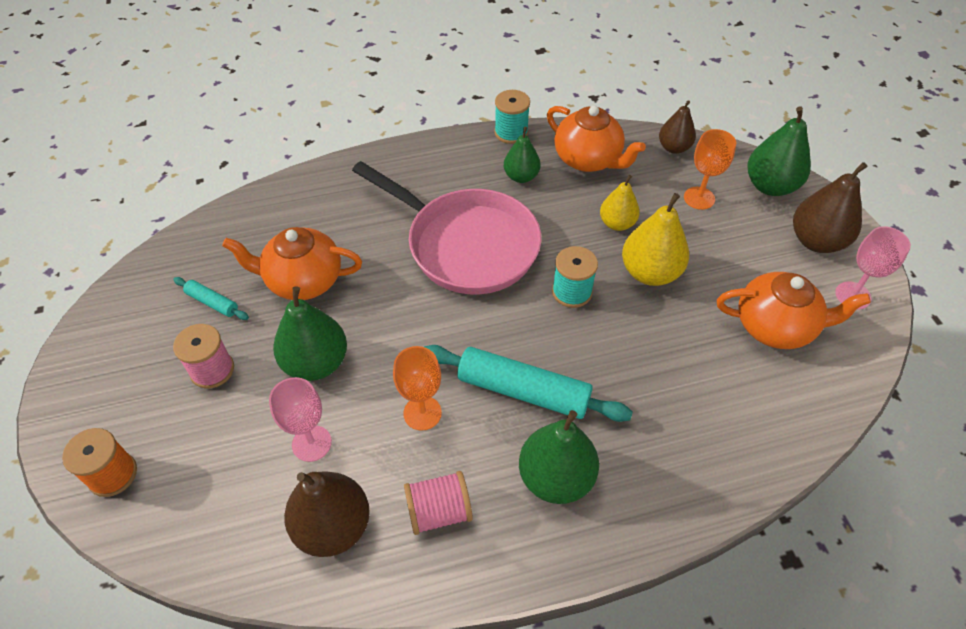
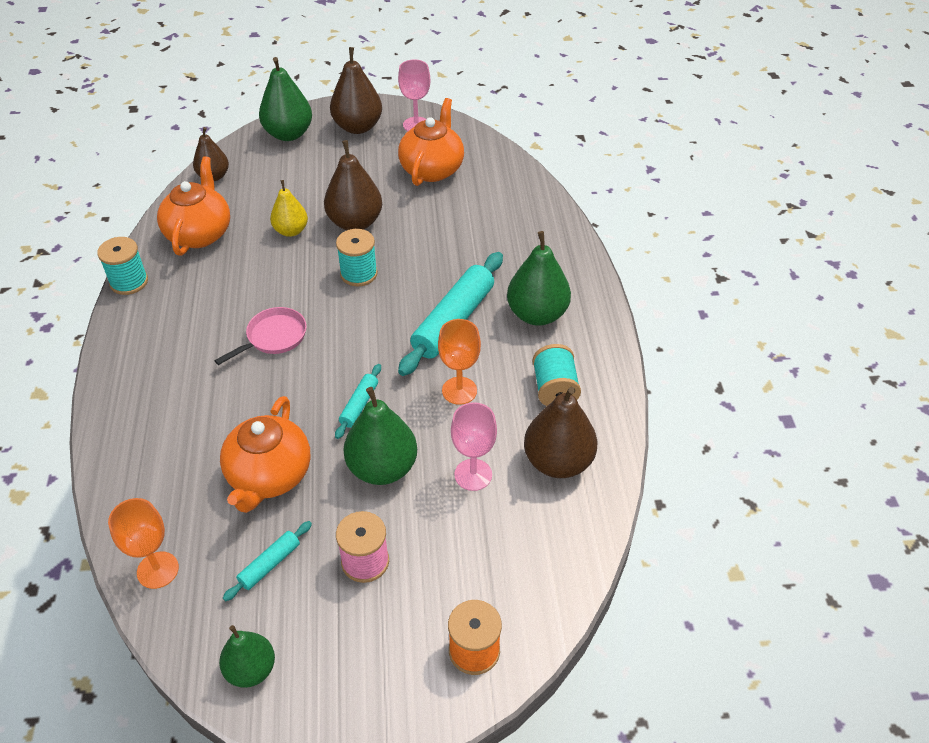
camera: 80 degrees left, 5 degrees down
(391, 329) = (359, 405): none -> turquoise rolling pin
(439, 511) = (554, 389): pink spool -> turquoise spool
(466, 245) = (273, 337): pink pan -> pink pan, size x0.45
(521, 176) = (199, 284): green pear -> green pear (251, 669)
(588, 159) = (199, 233): orange teapot -> orange teapot turned 45 degrees counterclockwise
(650, 272) = (355, 222): yellow pear -> brown pear
(699, 198) = (283, 176): orange goblet -> orange goblet (157, 570)

